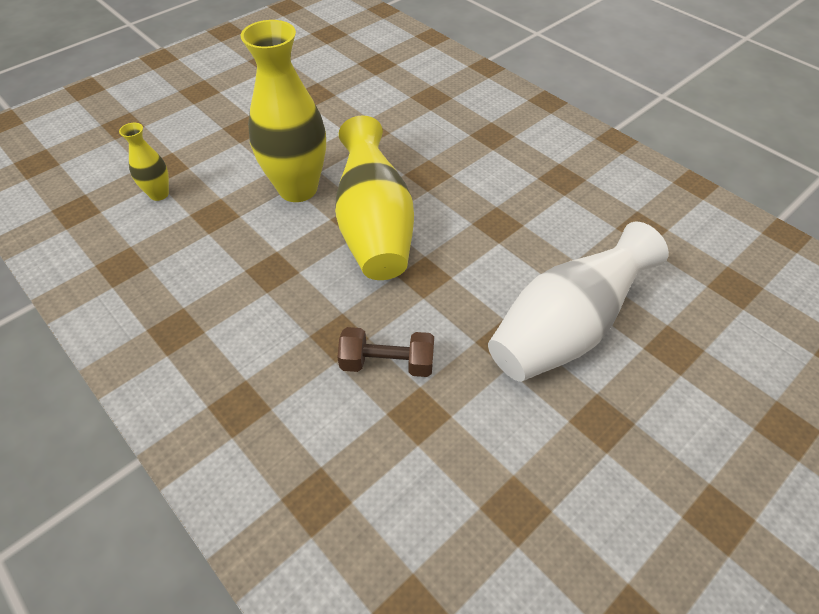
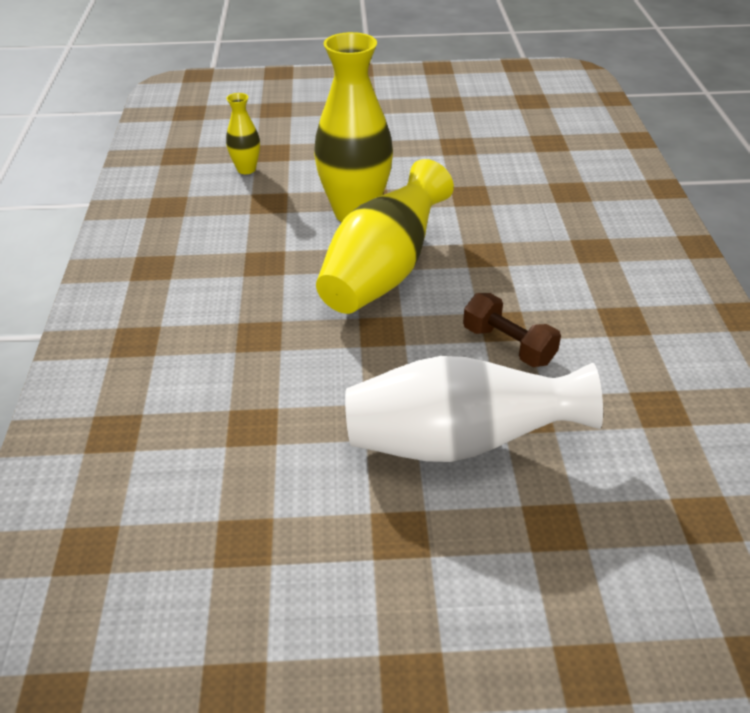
camera: 40 degrees right, 10 degrees down
(387, 363) = (272, 376): brown dumbbell -> brown dumbbell (508, 345)

